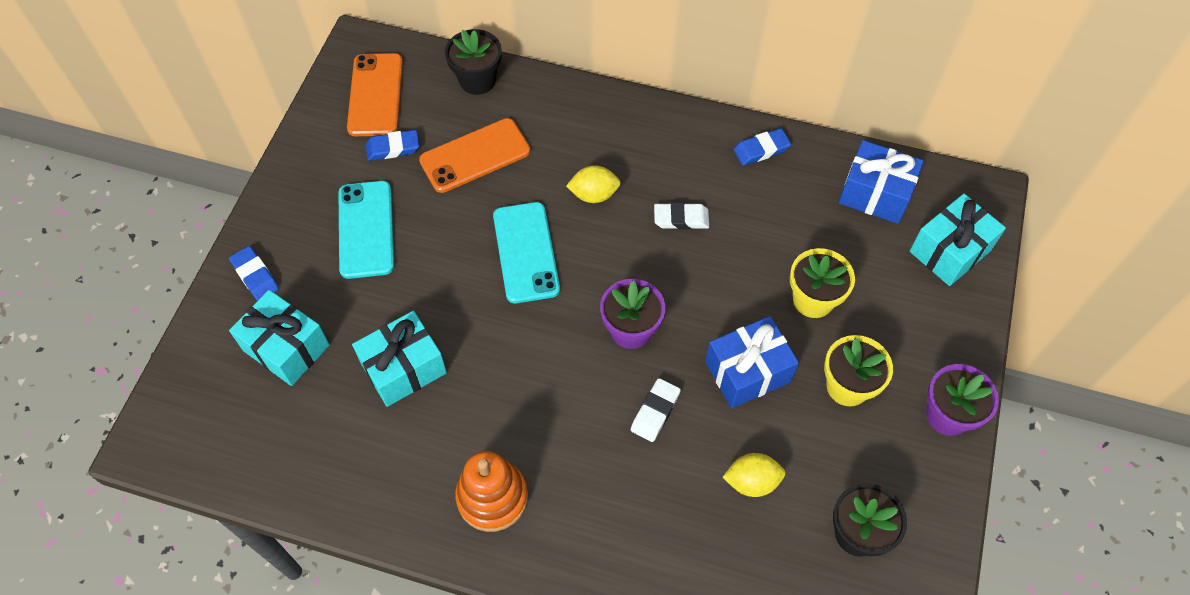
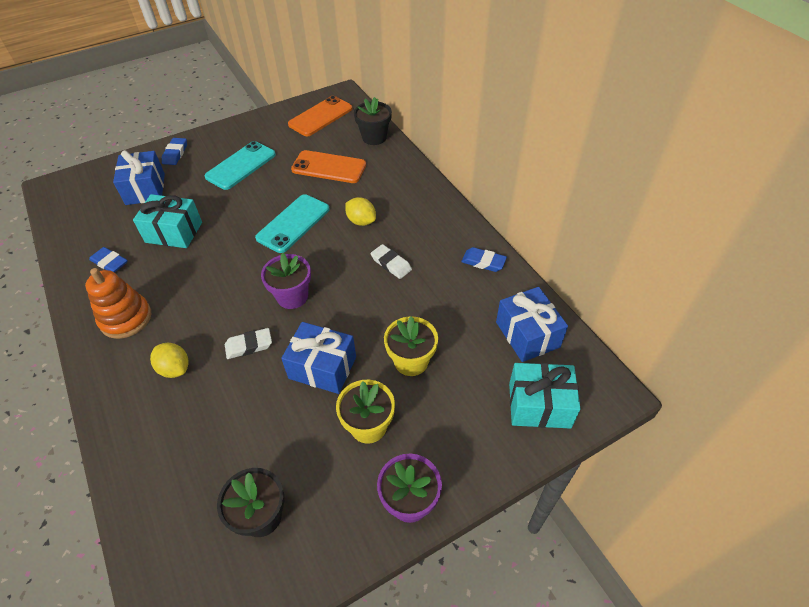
camera: 45 degrees right, 10 degrees down
(286, 348) = (145, 189): turquoise gift -> blue gift
(393, 148) = (298, 141): blue eraser -> blue eraser (109, 262)
(751, 481) = (246, 427): yellow lemon -> yellow lemon (175, 368)

